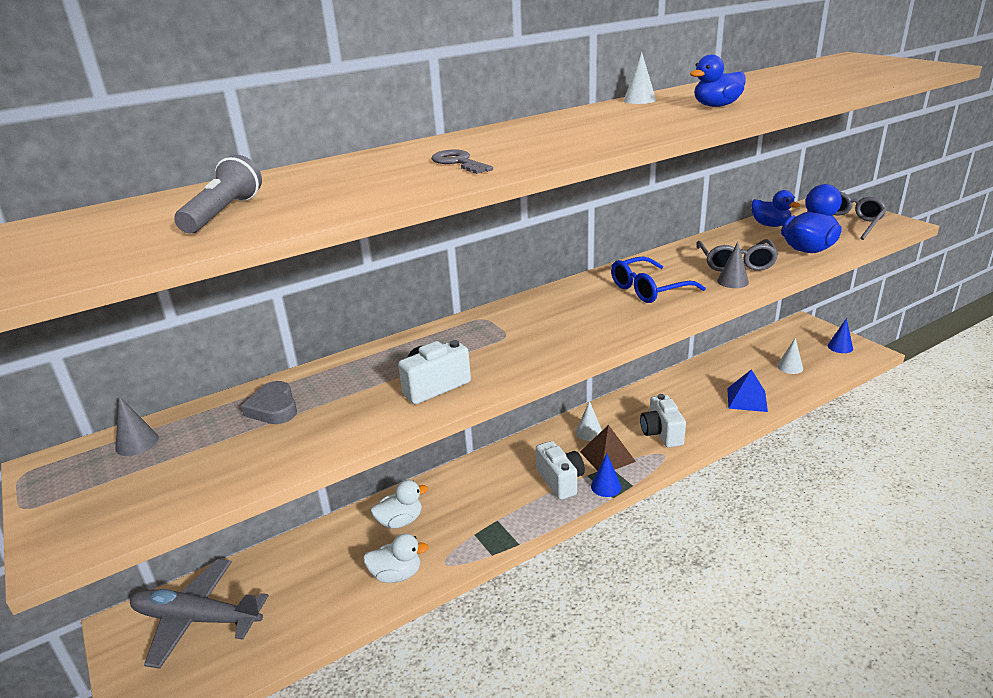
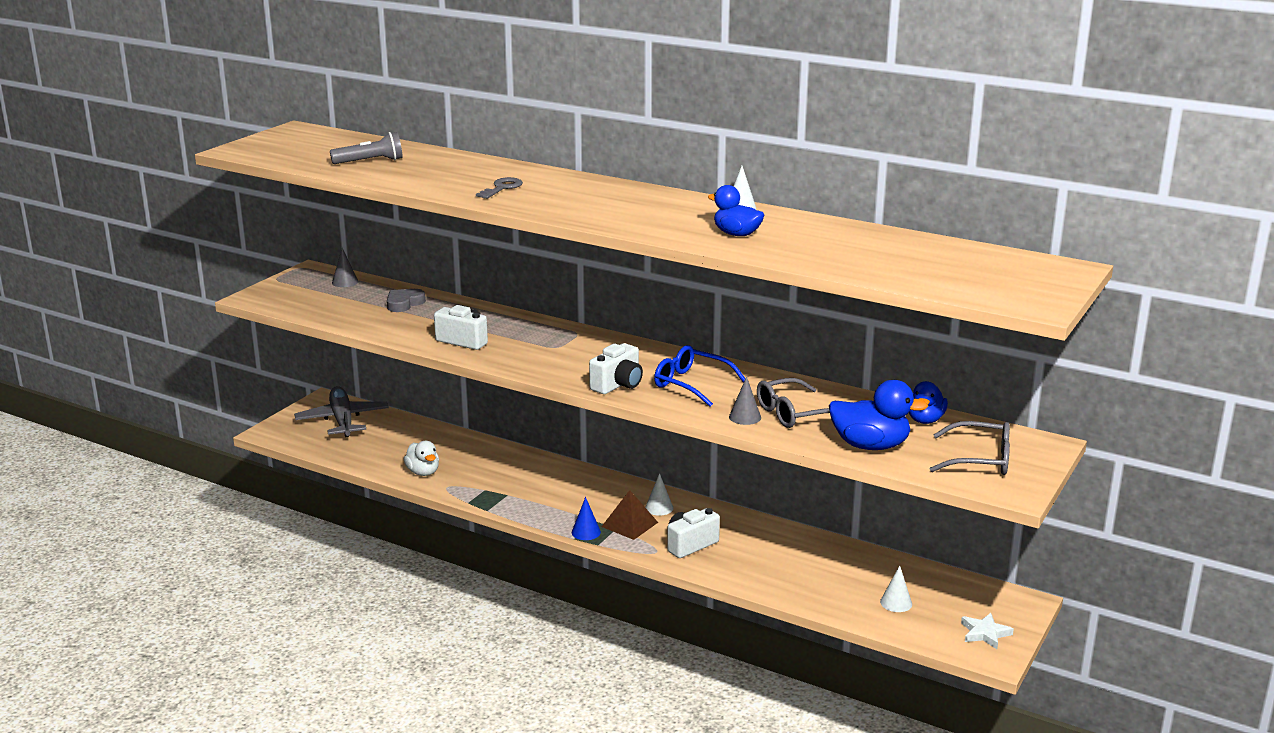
camera: 60 degrees right, 5 degrees down
(400, 521) = (477, 457): white duck -> none
(560, 481) = (577, 510): white camera -> white camera (618, 385)
(747, 399) = (797, 583): blue pyramid -> none
(840, 347) = (985, 633): blue cone -> white star

